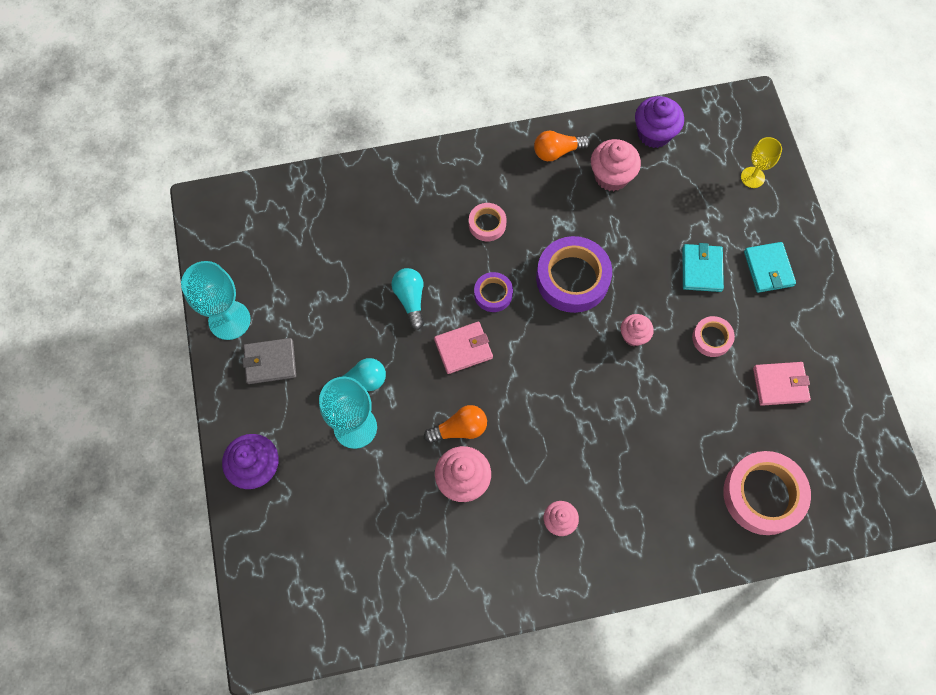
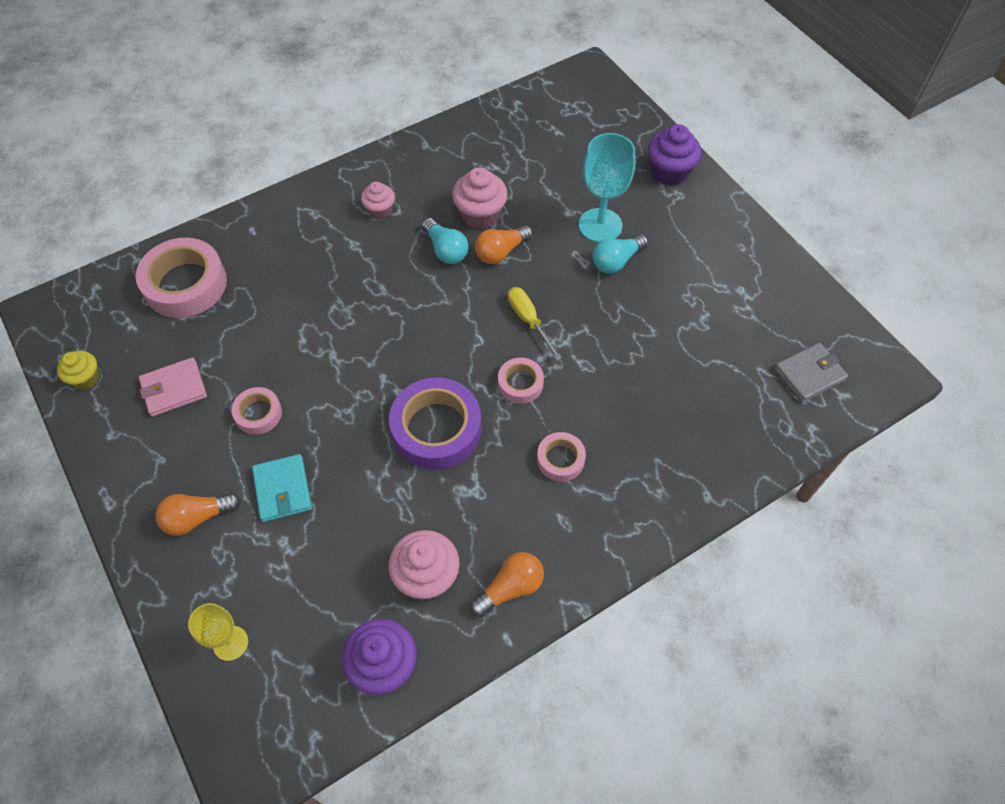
camera: 160 degrees right, 10 degrees down
(229, 320) = (777, 274): turquoise goblet -> none
(270, 362) = (713, 252): grey wallet -> grey wallet (809, 374)
(410, 299) = (607, 350): turquoise light bulb -> turquoise light bulb (446, 250)
(463, 349) = (529, 320): pink wallet -> yellow screwdriver
(493, 294) = (520, 383): purple tape -> pink tape
(633, 336) = (348, 389): pink cupcake -> none
(768, 268) = (197, 517): turquoise wallet -> orange light bulb
(856, 421) = (86, 378): none -> yellow cupcake

